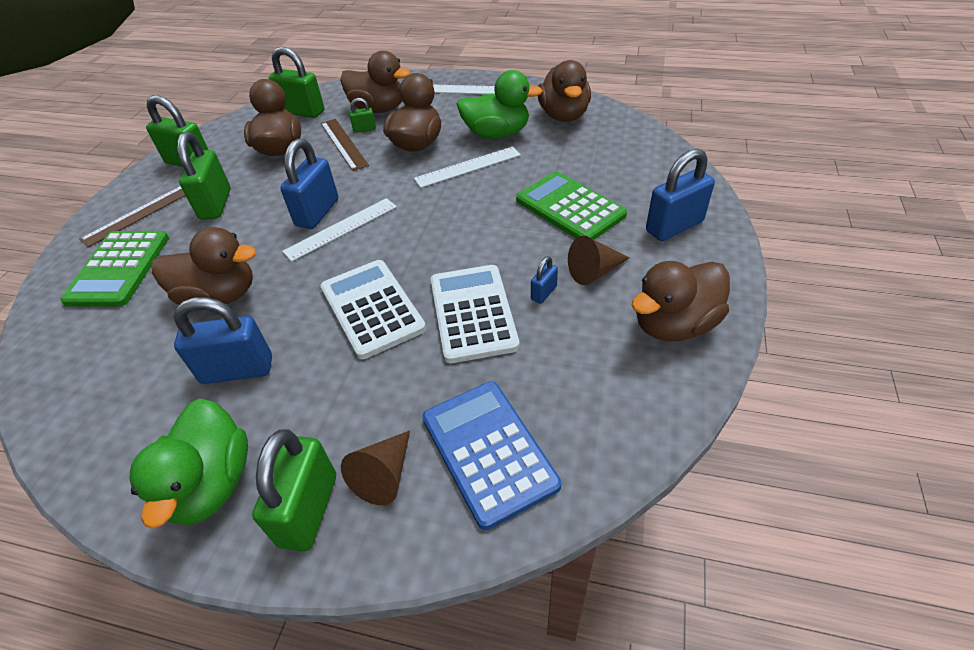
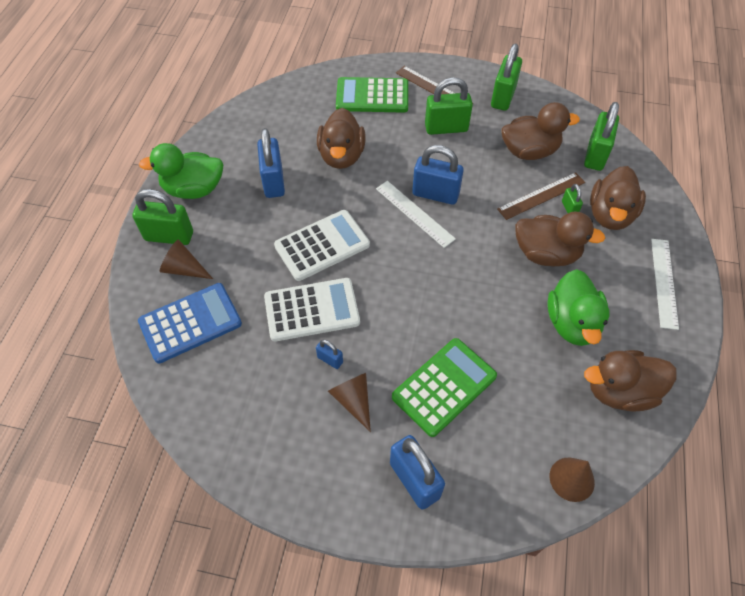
camera: 85 degrees right, 10 degrees up
(468, 167) = (508, 299): white ruler -> none
(648, 141) = (572, 479): none -> brown cone
(674, 324) = (286, 456): brown duck -> none

